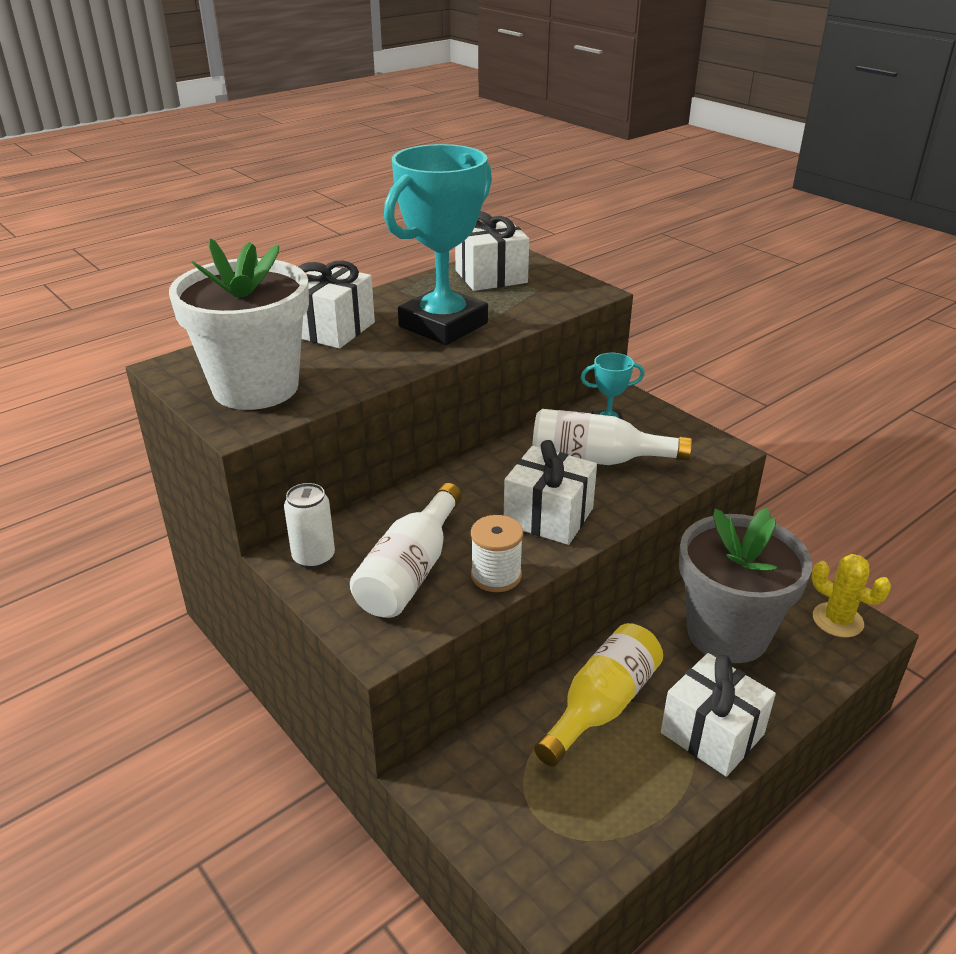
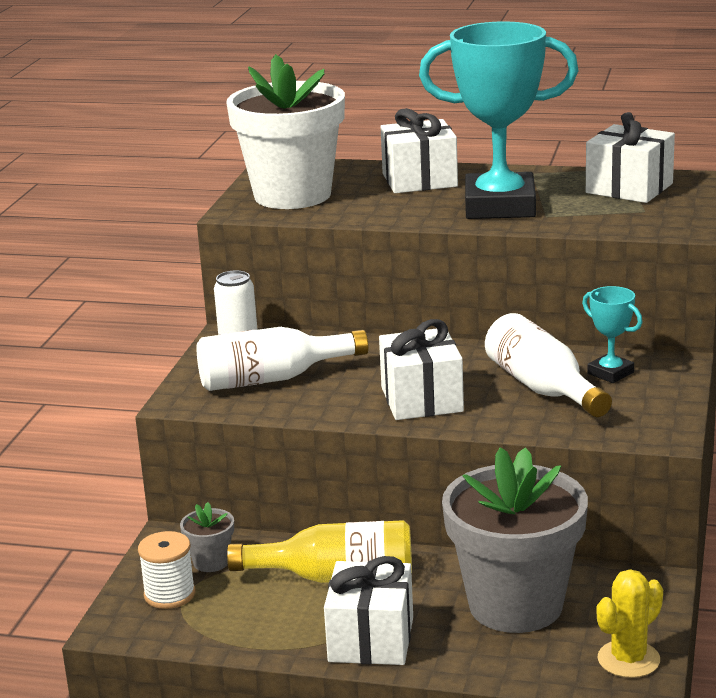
camera: 55 degrees right, 10 degrees down
(496, 575) = (313, 408): white spool -> white spool (169, 594)
(501, 771) = (211, 562): none -> grey flower pot
(837, 620) = (628, 659): yellow cactus -> yellow cactus turned 45 degrees clockwise

